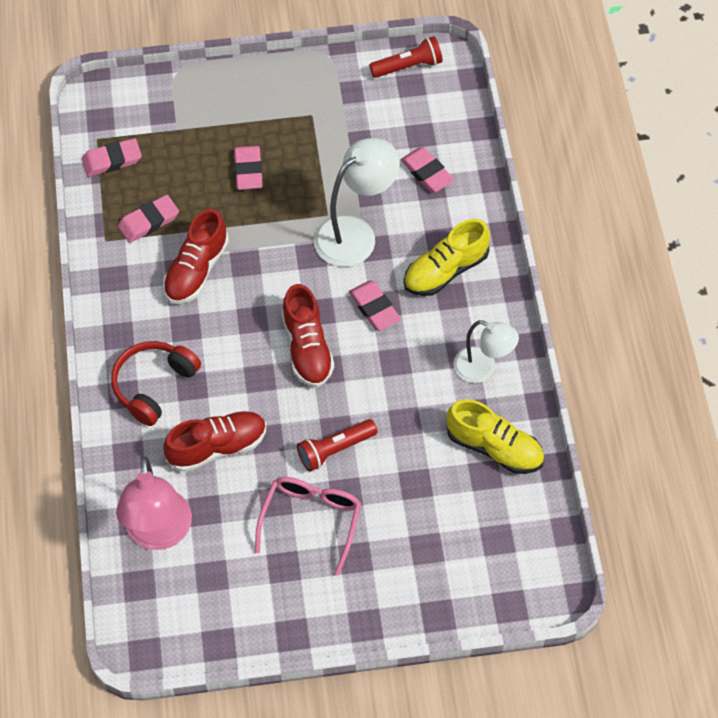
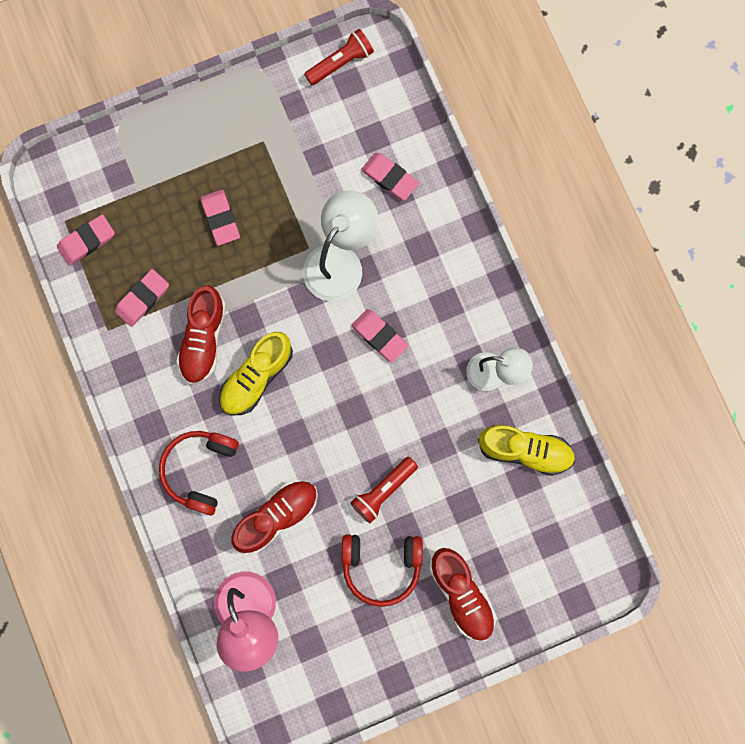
camera: 15 degrees left, 20 degrees up
(307, 348) = (329, 394): red shoe -> red shoe (461, 594)
(311, 520) = (381, 566): pink glasses -> red headphones
(445, 270) = (434, 279): yellow shoe -> yellow shoe (256, 377)

